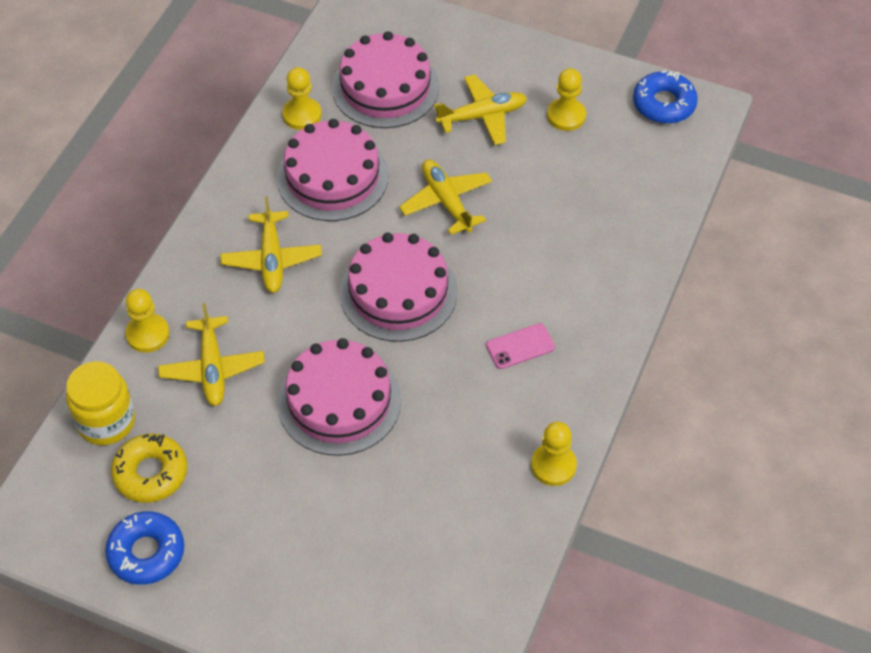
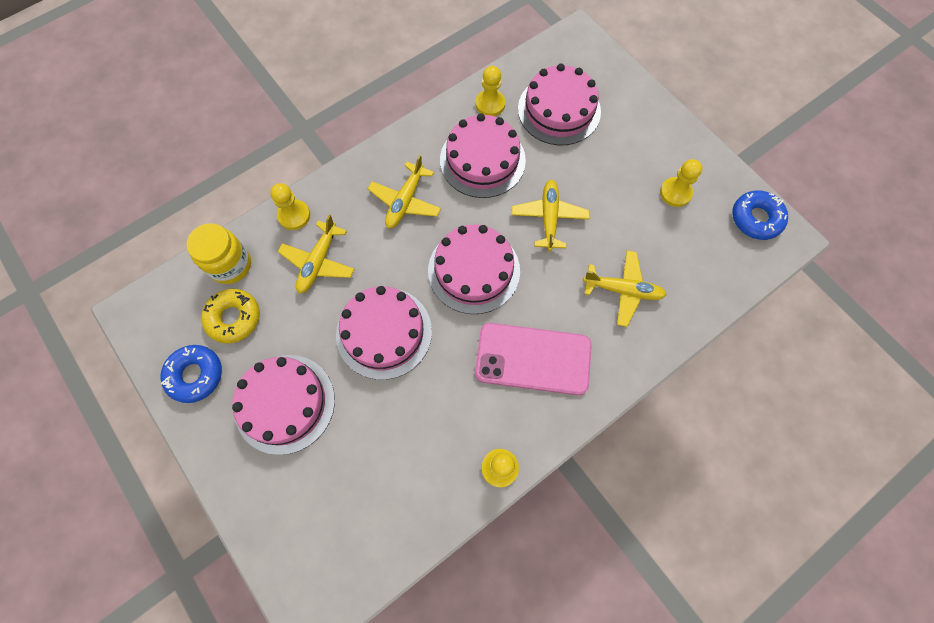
camera: 30 degrees right, 15 degrees up
(274, 526) = (285, 403): none -> pink cake
(482, 116) = (614, 164): yellow plane -> yellow plane (623, 290)
(520, 346) = (533, 359): pink phone -> pink phone, size x2.18

